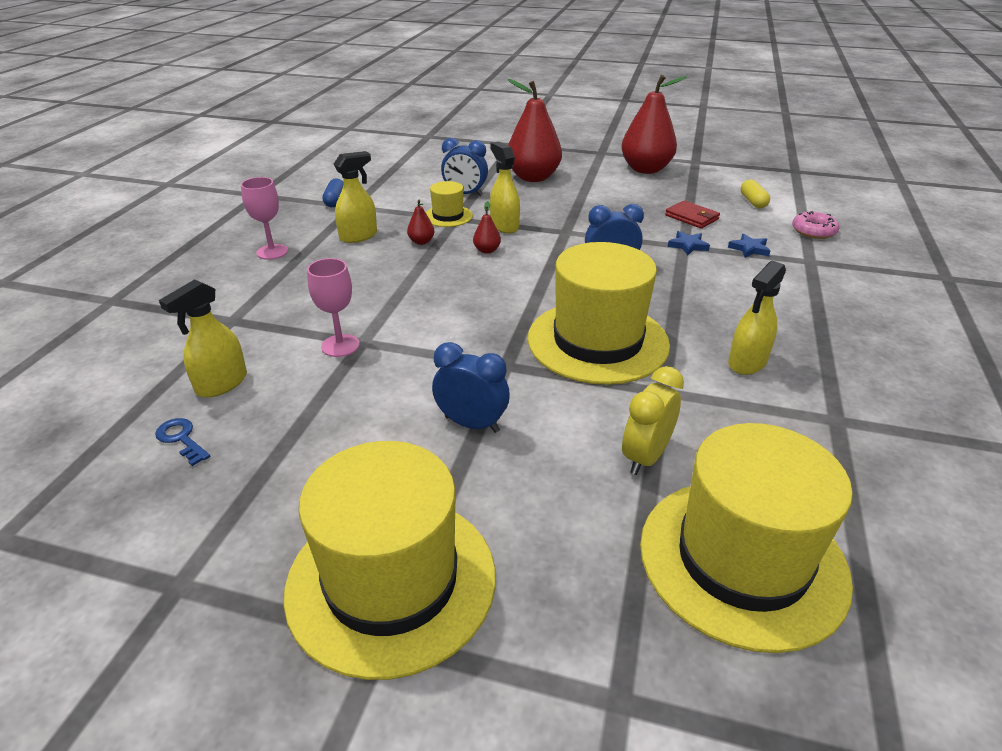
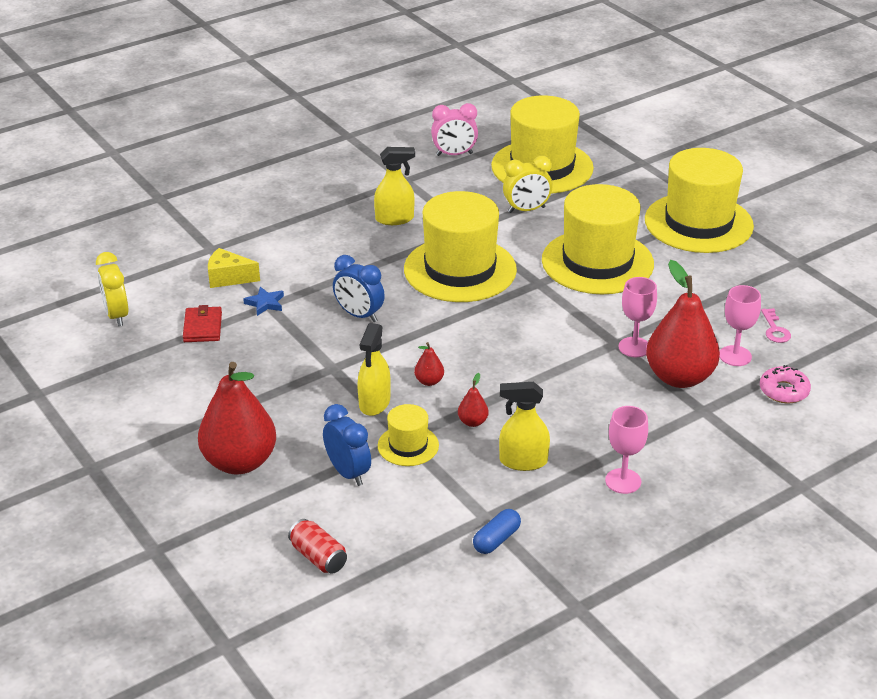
camera: 140 degrees left, 0 degrees up
(181, 439) = (775, 329): blue key -> pink key
(221, 384) = (735, 356): yellow spray bottle -> pink goblet
(428, 166) = (318, 557): none -> red can
(471, 424) = (597, 262): blue clock -> yellow hat
(645, 169) = (109, 409): red pear -> red pear (679, 377)
(749, 249) = (228, 278): blue star -> yellow cheese
(753, 202) = (117, 315): yellow capsule -> yellow clock
(813, 231) = (147, 266): pink donut -> pink donut (784, 391)
(875, 503) = (454, 154): none -> pink clock

